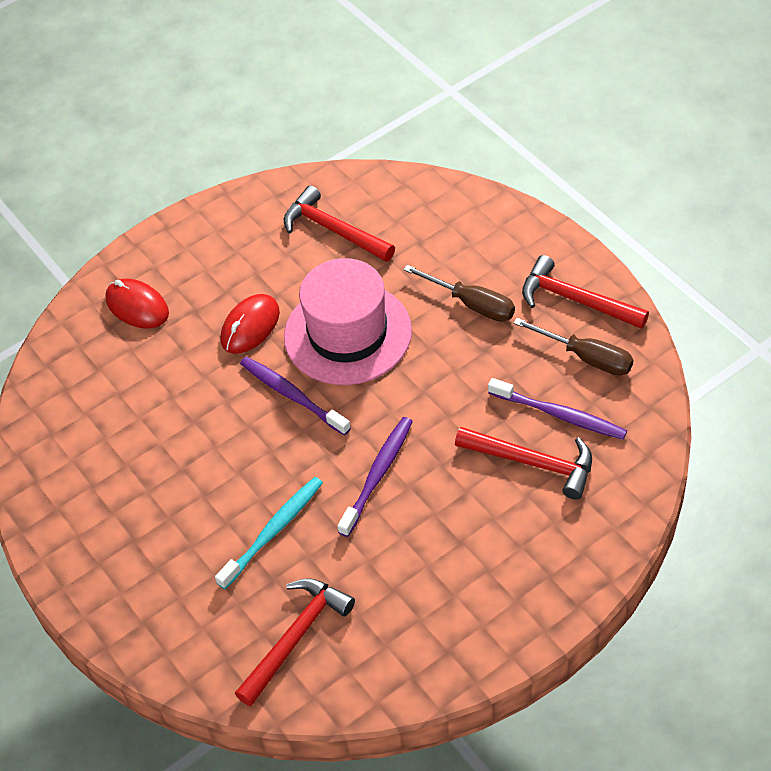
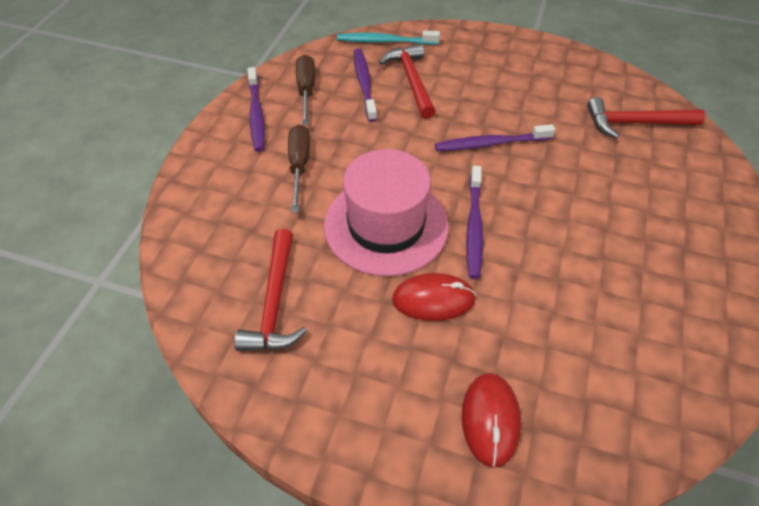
camera: 130 degrees left, 0 degrees up
(273, 531) = (586, 173): turquoise toothbrush -> turquoise toothbrush (385, 41)
(576, 300) = (256, 115): red hammer -> purple toothbrush

